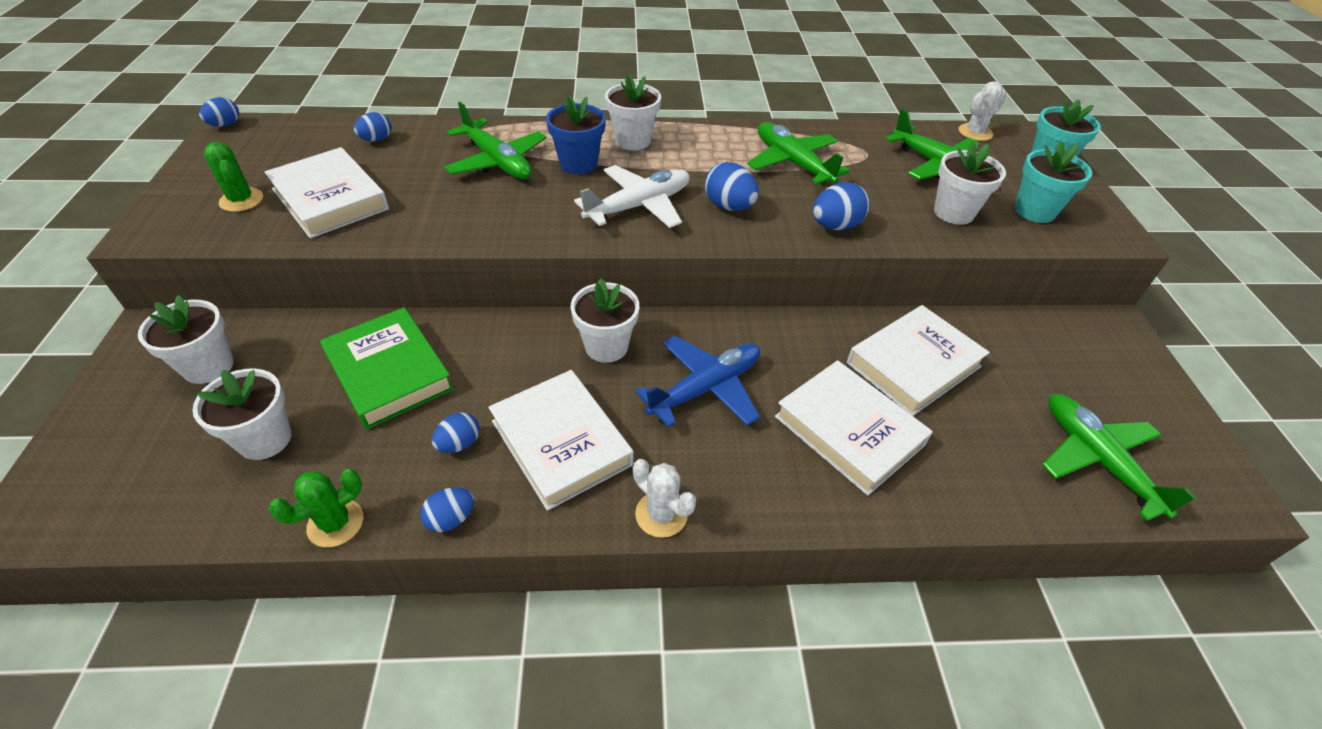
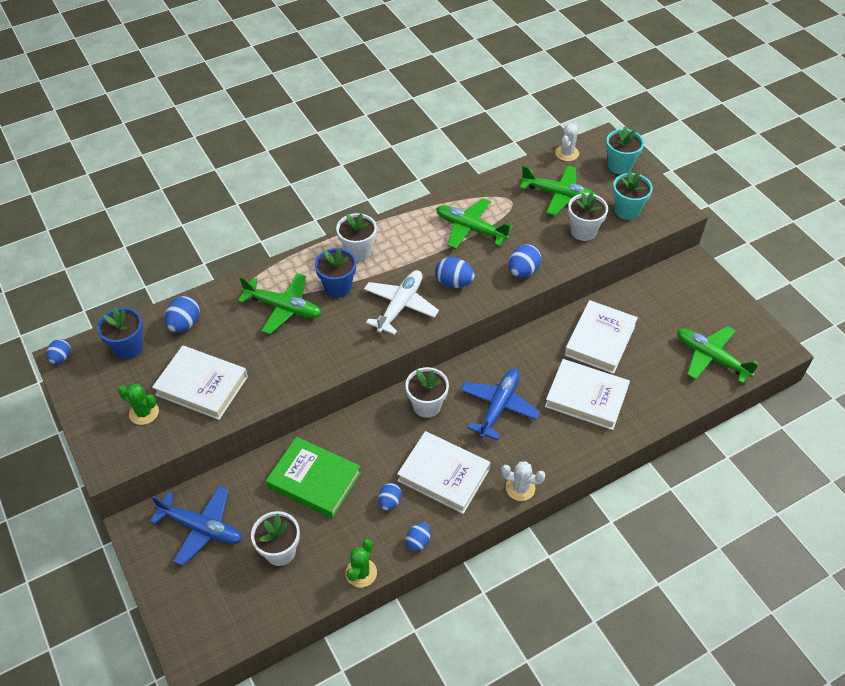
camera: 25 degrees left, 5 degrees up
(208, 366) = (202, 528): white flower pot -> blue plane
(298, 139) = (128, 347): none -> blue flower pot
(376, 140) = (185, 324): blue egg -> blue egg, size x1.51

